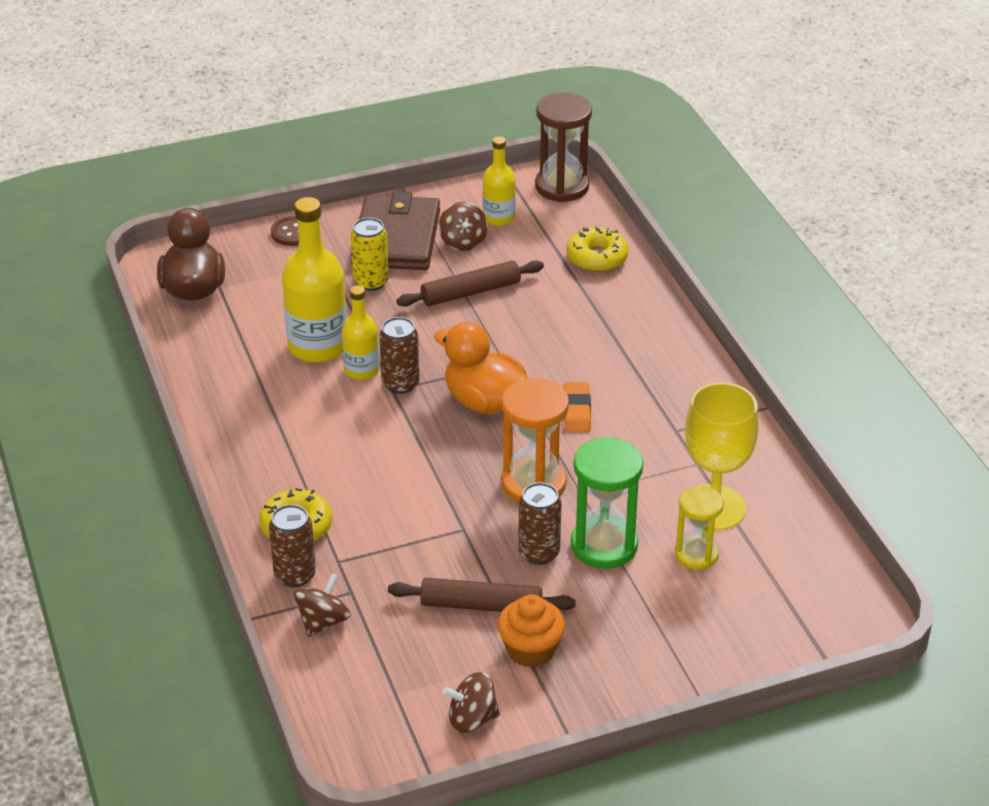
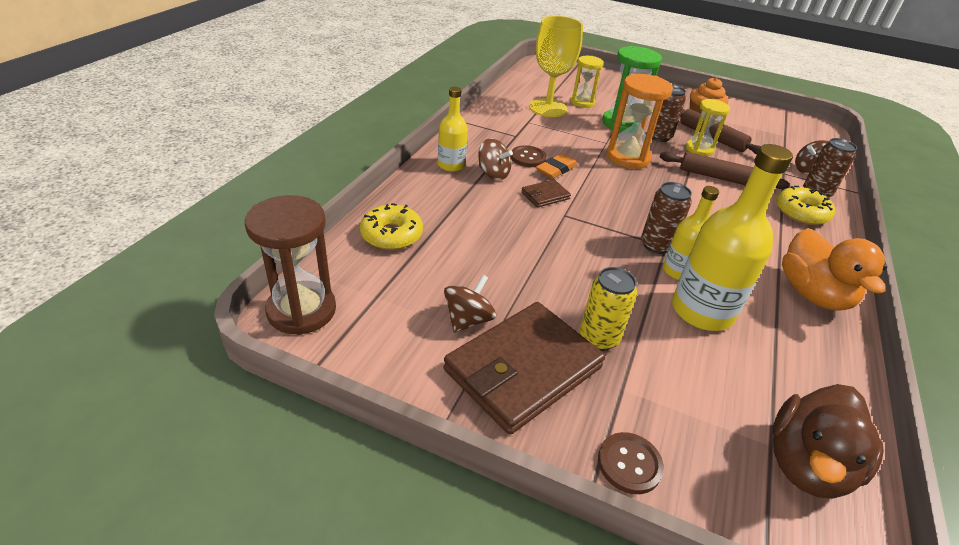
camera: 140 degrees left, 0 degrees up
(470, 292) = (523, 273): brown rolling pin -> brown rolling pin (719, 178)
(472, 719) = (752, 115): brown spinning top -> brown spinning top (493, 174)
(475, 563) = (699, 149): none -> yellow hourglass
(484, 402) = (608, 203): orange duck -> orange duck (812, 294)
(499, 217) = (403, 321): yellow bottle -> yellow bottle (451, 165)
(545, 371) = (545, 196): none -> brown wallet
(620, 407) = (528, 158): none -> brown button

